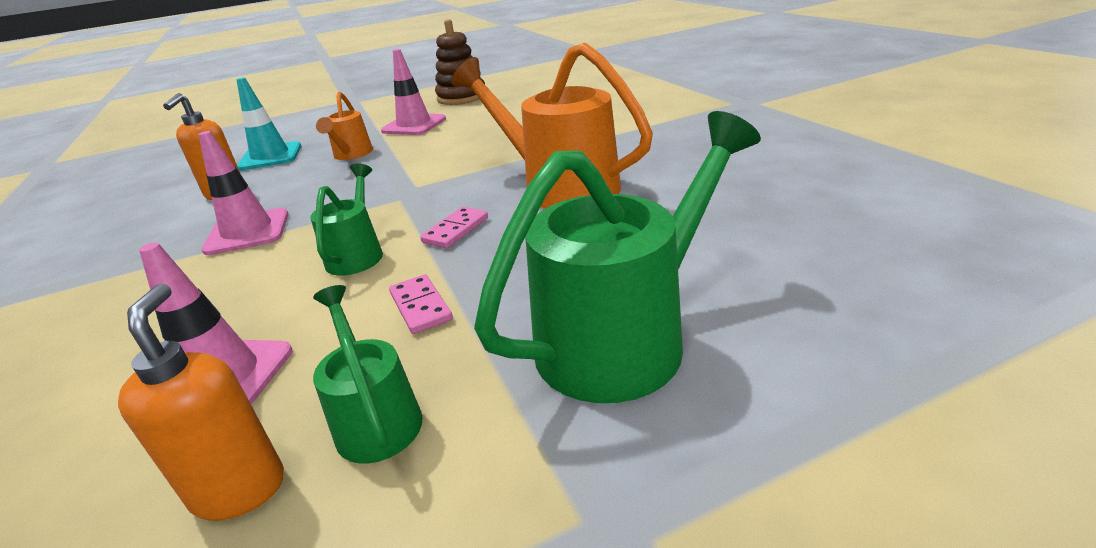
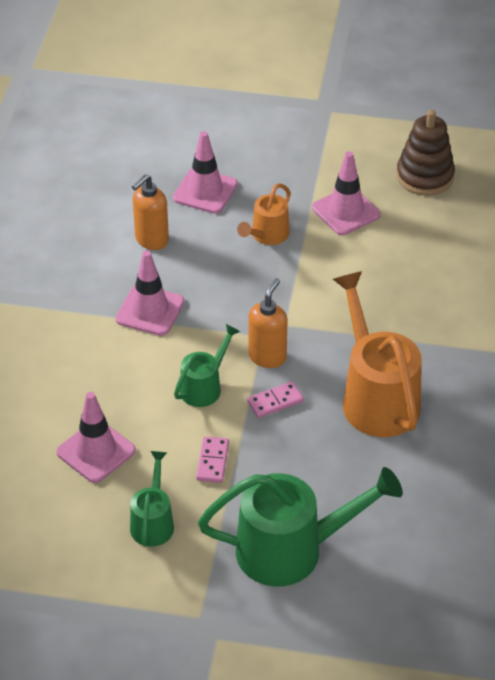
camera: 30 degrees right, 15 degrees up
(240, 489) = (86, 523): orange soap dispenser -> orange soap dispenser (267, 356)
(270, 157) = (205, 191): turquoise traffic cone -> pink traffic cone

